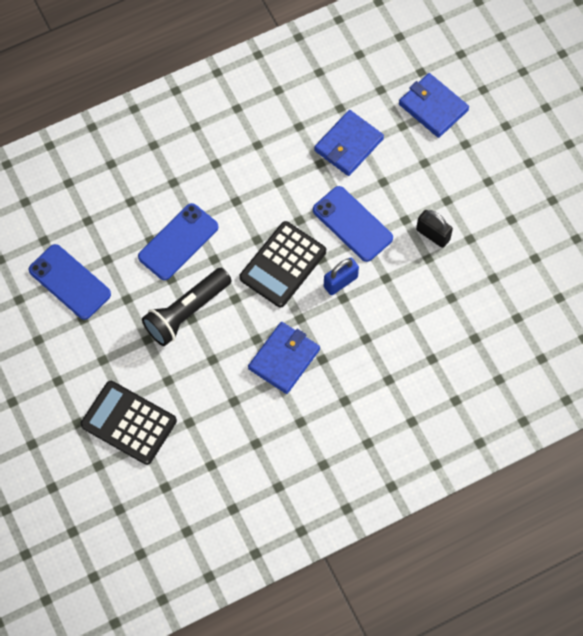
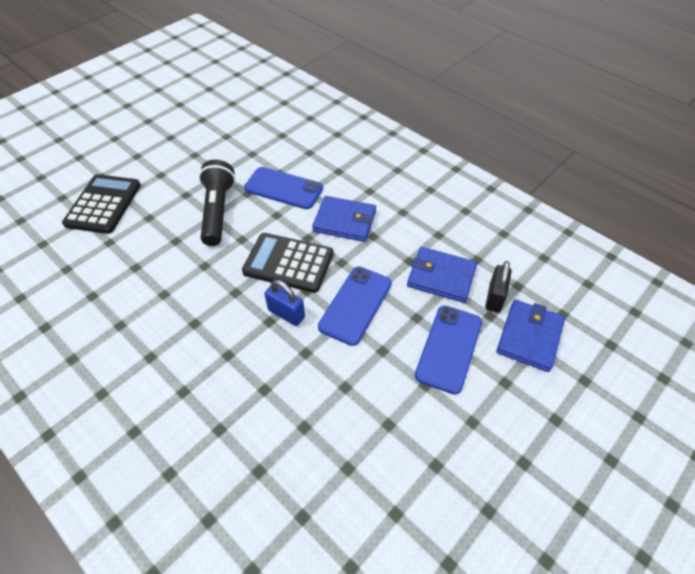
camera: 70 degrees right, 15 degrees down
(69, 282) = (224, 140): blue phone -> blue phone (449, 348)
(186, 312) = (218, 211): black flashlight -> black flashlight turned 60 degrees clockwise
(284, 359) = (187, 292): blue wallet -> blue wallet (344, 221)
(433, 234) = (376, 383): black padlock -> black padlock (494, 298)

